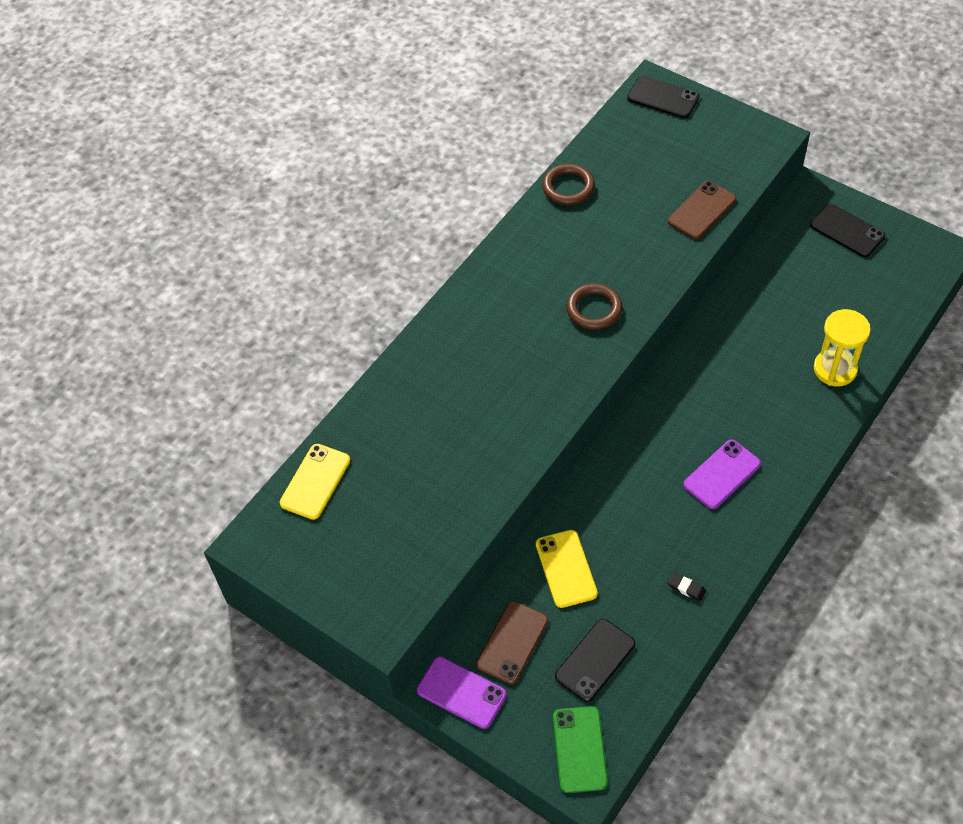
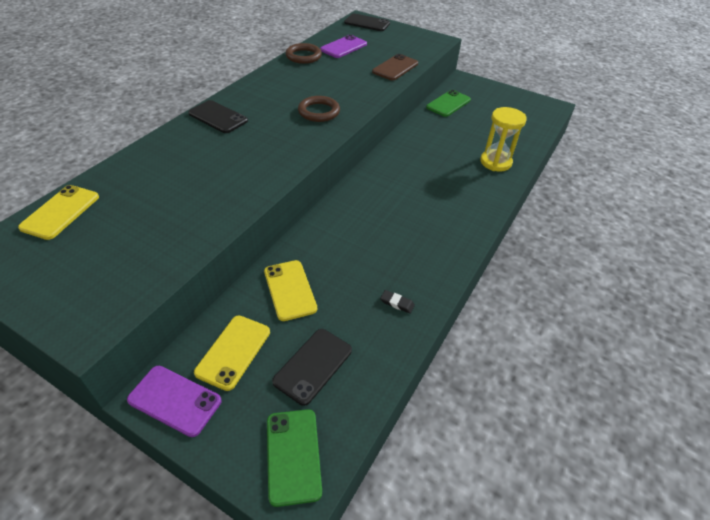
camera: 10 degrees left, 10 degrees down
(512, 642) = (233, 352): brown phone -> yellow phone
(722, 474) = (420, 223): purple phone -> purple phone (343, 47)
(782, 250) = (448, 104): none -> green phone
(847, 231) = (489, 96): black phone -> black phone (218, 117)

